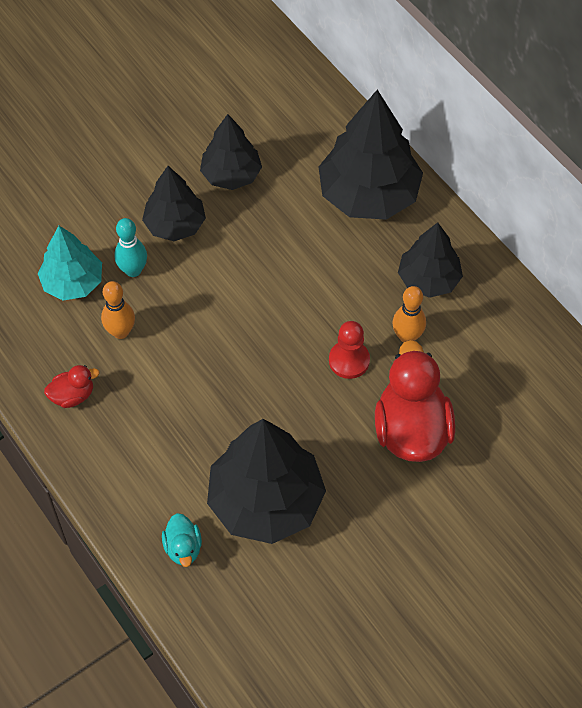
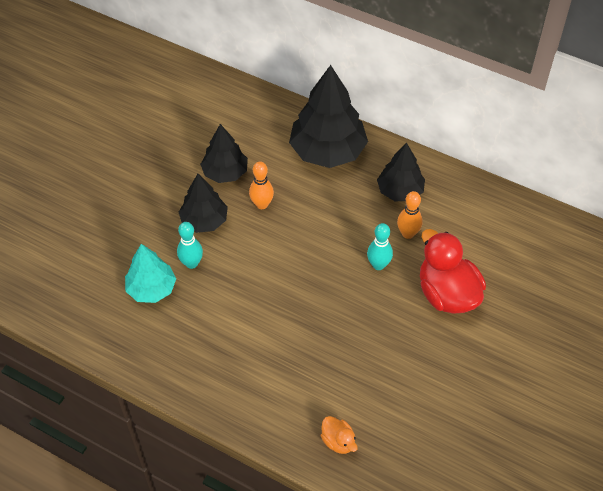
camera: 25 degrees left, 5 degrees down
(73, 395) = (196, 368): red duck -> none
(121, 332) = (207, 309): orange bowling pin -> orange bowling pin (262, 204)
(183, 548) = (338, 441): turquoise duck -> orange duck
(266, 501) = (377, 383): black tree -> none
(349, 360) = (378, 265): red pawn -> turquoise bowling pin

